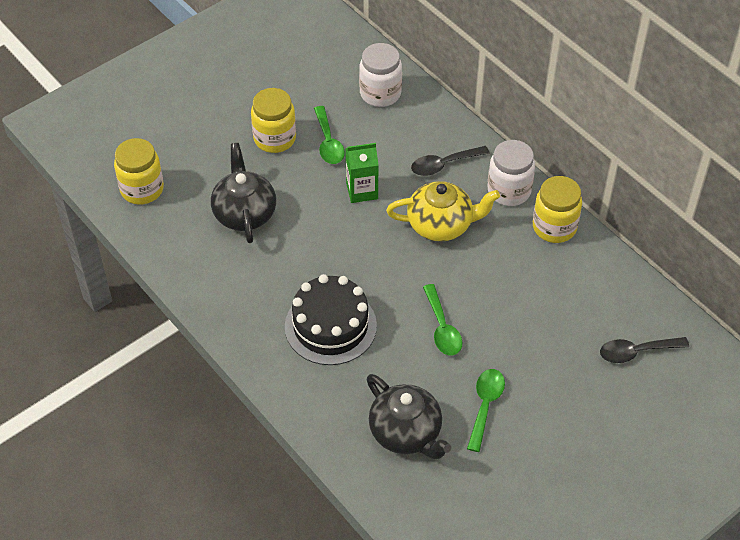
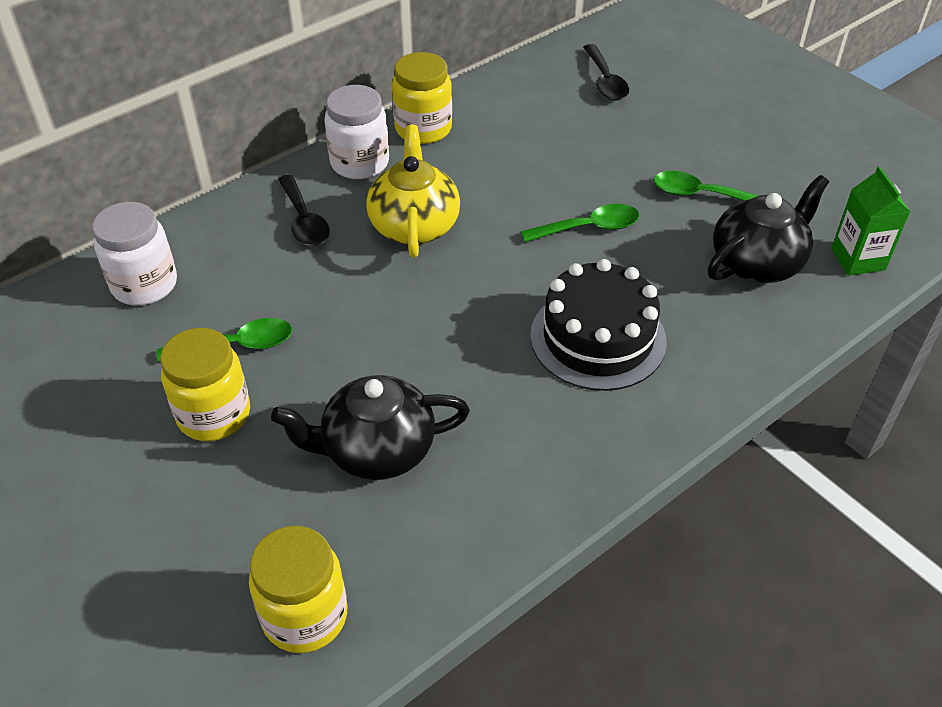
camera: 90 degrees left, 5 degrees down
(362, 191) = (343, 305): green carton -> green carton (858, 259)

